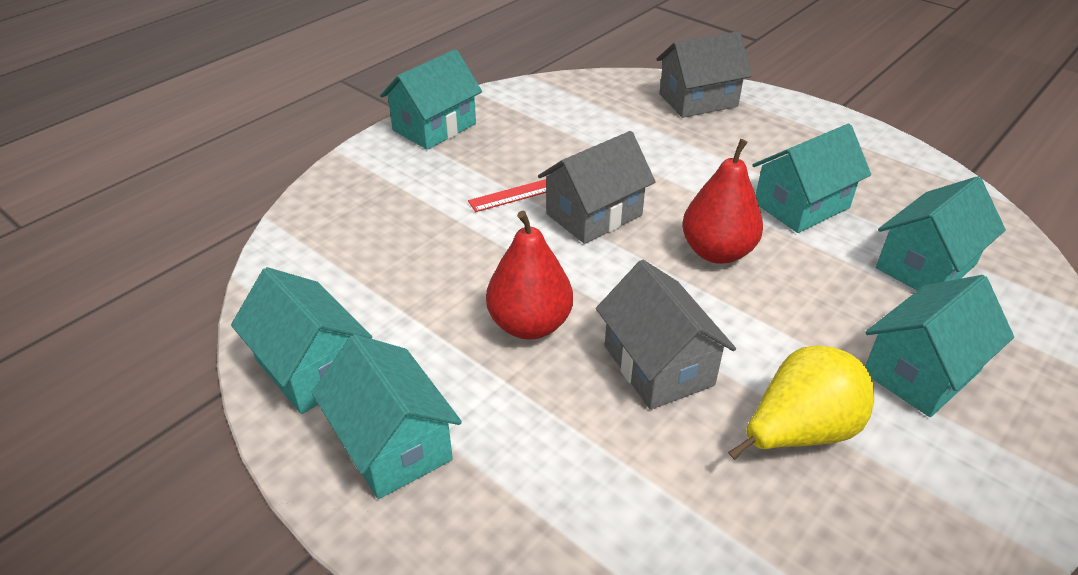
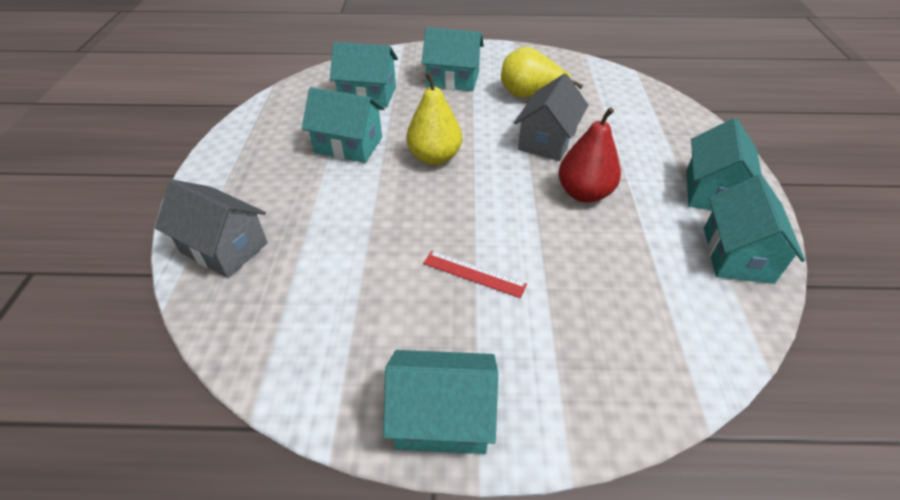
camera: 130 degrees left, 5 degrees up
(594, 215) = (456, 222): grey house -> none
(717, 252) = (434, 157): red pear -> yellow pear

